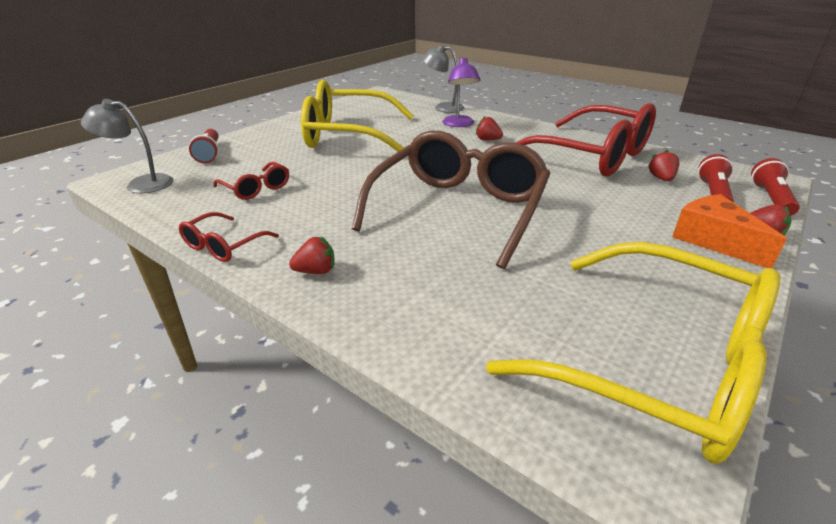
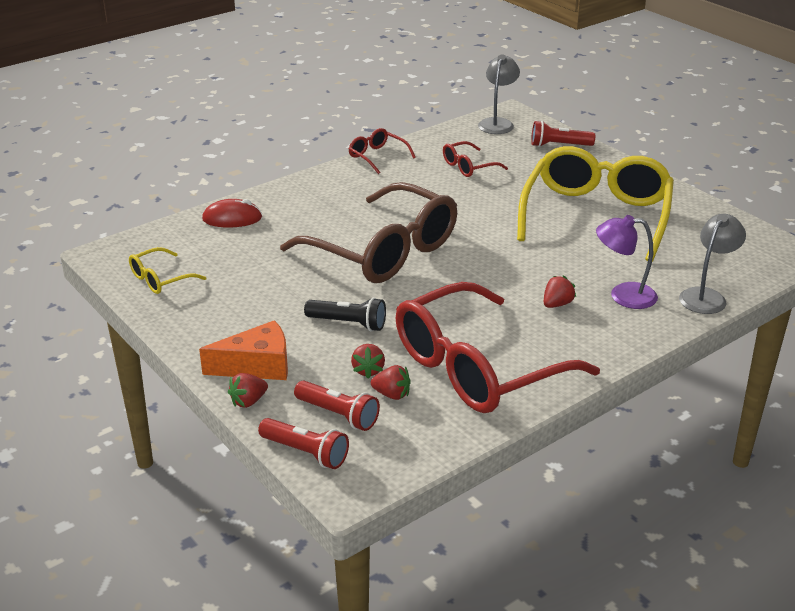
camera: 105 degrees right, 0 degrees up
(316, 271) = (325, 185): red strawberry -> red strawberry (368, 370)
(443, 337) = (232, 218): none -> red mouse
(596, 208) = (348, 323): none -> black flashlight
(658, 364) = (160, 279): yellow glasses -> yellow glasses, size x0.43

